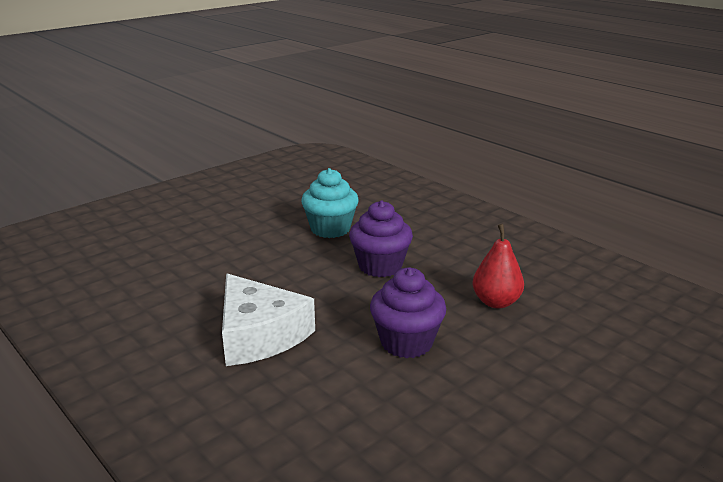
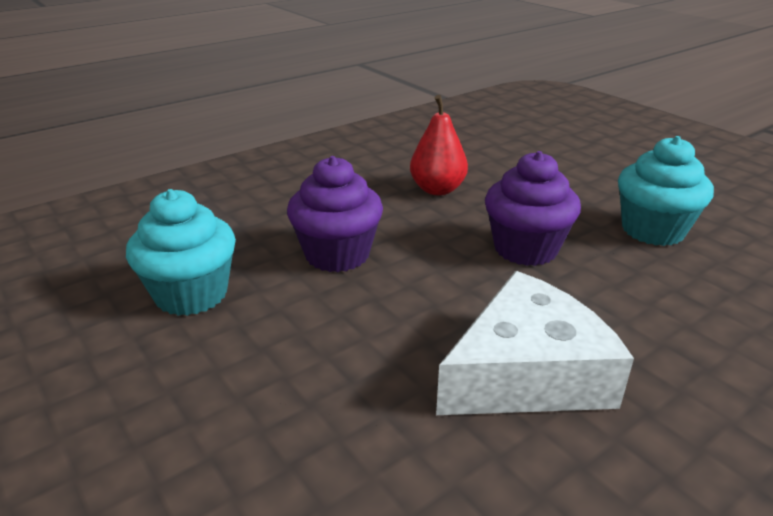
camera: 85 degrees left, 5 degrees up
(461, 421) = (653, 230): none -> turquoise cupcake

